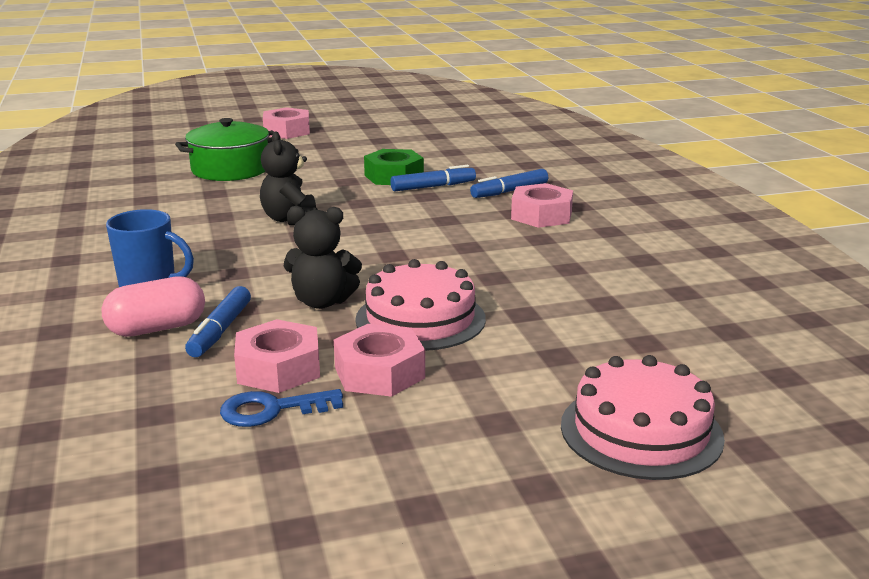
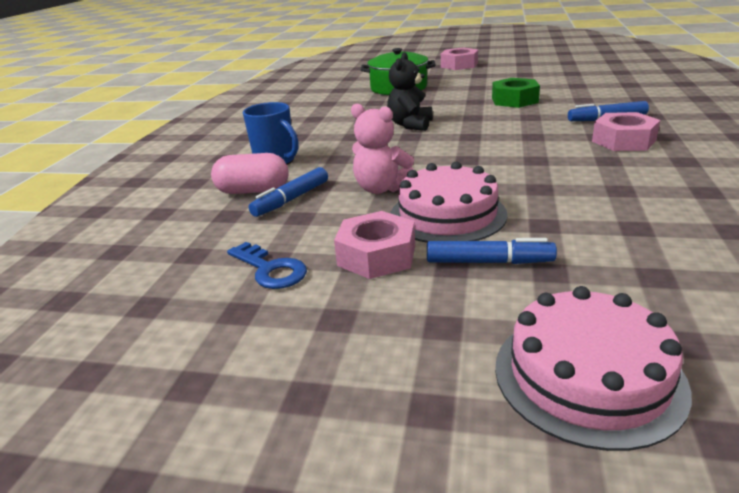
camera: 30 degrees right, 5 degrees up
(272, 410) = (270, 270): blue key -> blue key turned 150 degrees counterclockwise
(279, 368) = (304, 236): pink nut -> none
(322, 302) = (381, 189): black teddy bear -> pink teddy bear
(433, 187) = (541, 110): blue marker -> blue marker (488, 262)

